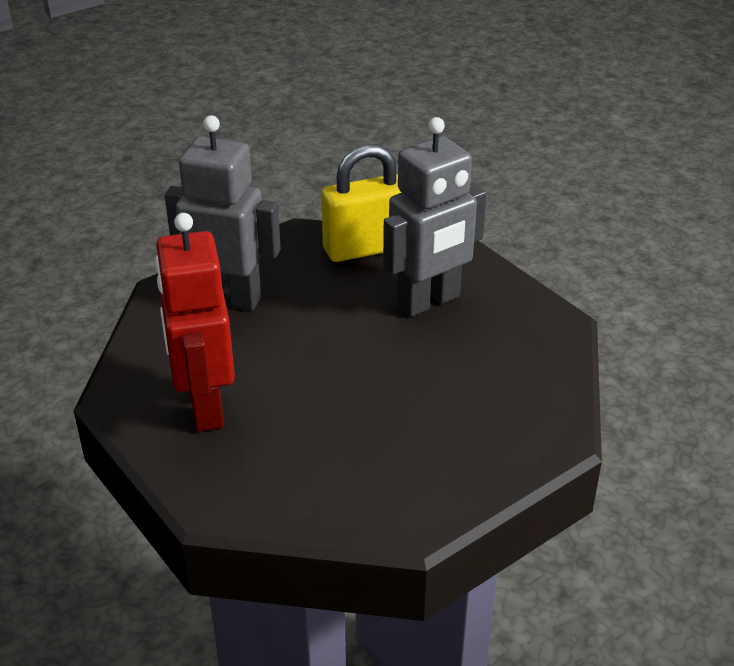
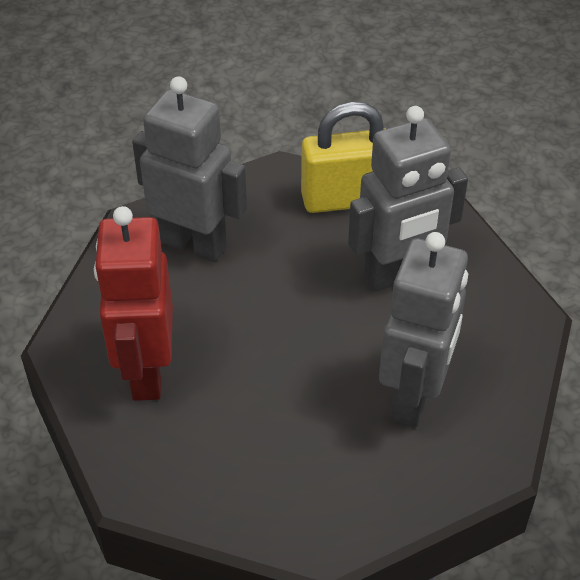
camera: 10 degrees right, 10 degrees up
(468, 396) = (414, 397): none -> grey robot

